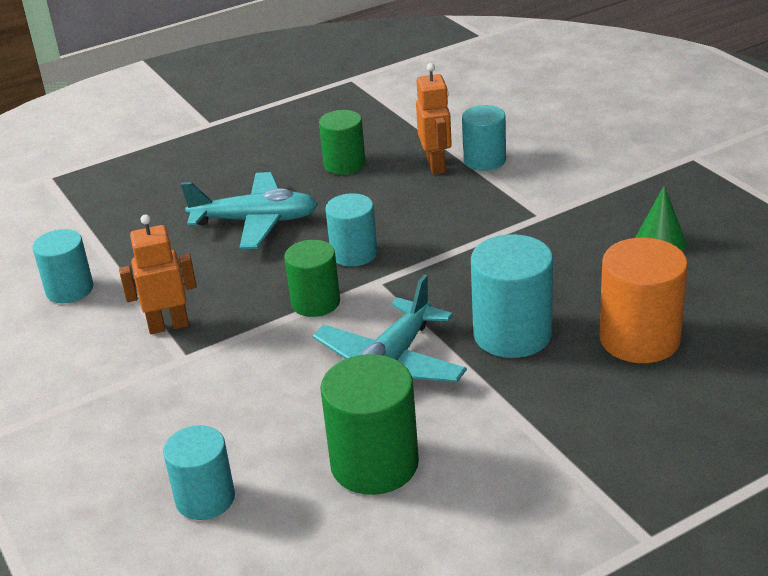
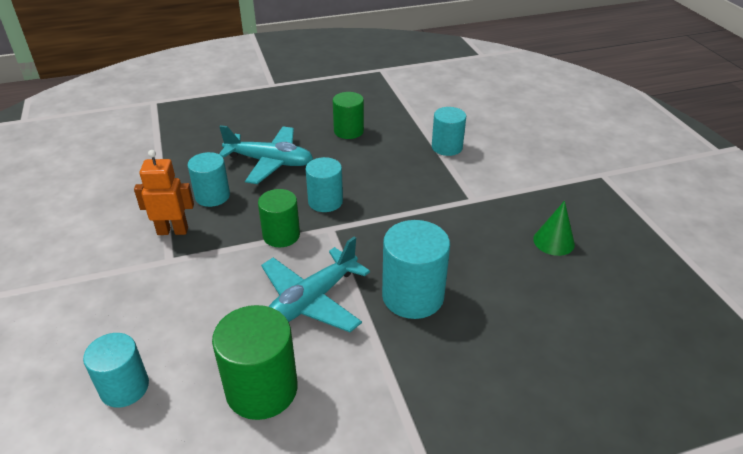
camera: 10 degrees right, 5 degrees up
(69, 289) = (123, 187): turquoise cylinder -> turquoise cylinder (212, 196)
(436, 165) = (411, 144): orange robot -> none
(639, 339) = (510, 324): orange cylinder -> none

